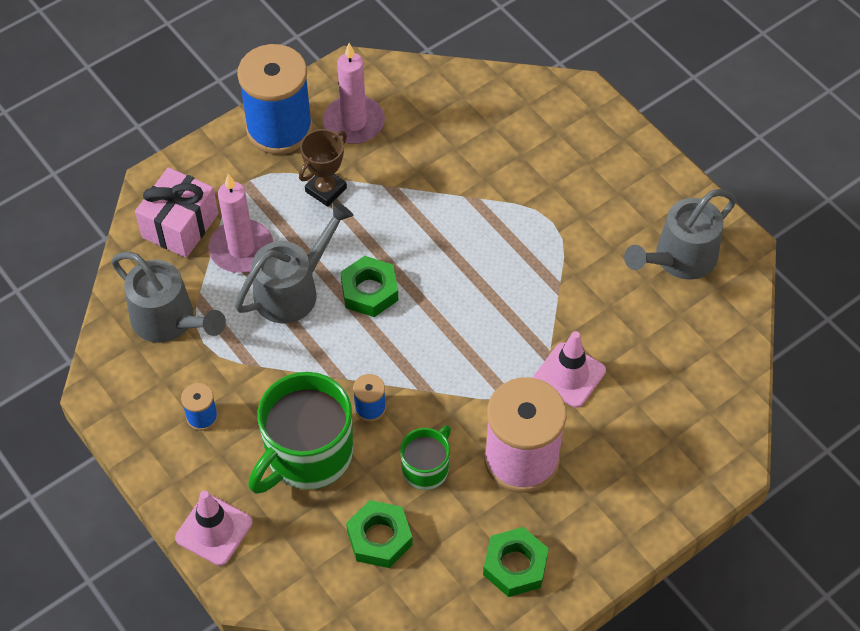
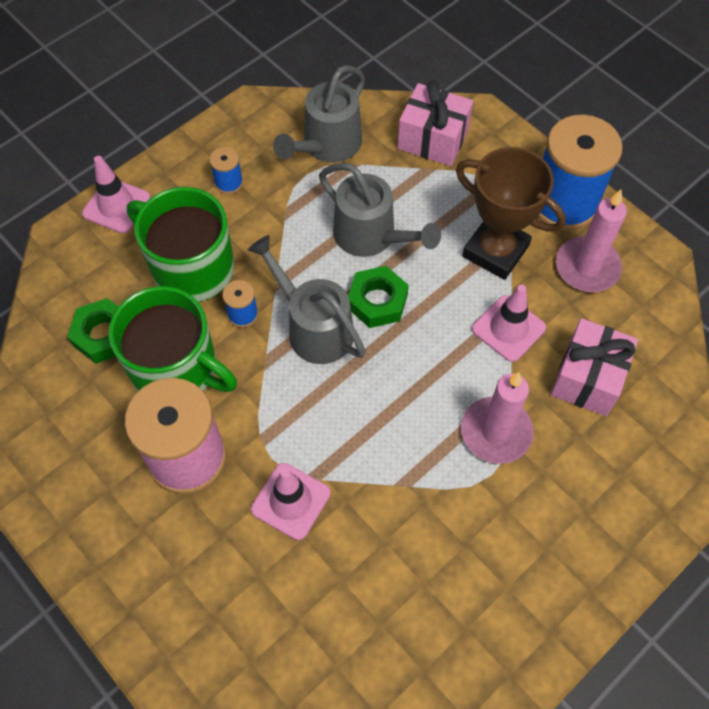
camera: 85 degrees right, 5 degrees up
(241, 249) = (413, 189): pink candle -> pink candle (496, 432)
(326, 190) = (495, 251): brown trophy -> brown trophy, size x1.61
(411, 191) = (508, 328): none -> pink traffic cone
(426, 468) = (177, 369): green mug -> green mug, size x1.87
(467, 141) = (587, 378): none -> pink gift
(515, 565) = (68, 457): green nut -> none
(678, 259) = (460, 623): grey watering can -> grey watering can (313, 327)

